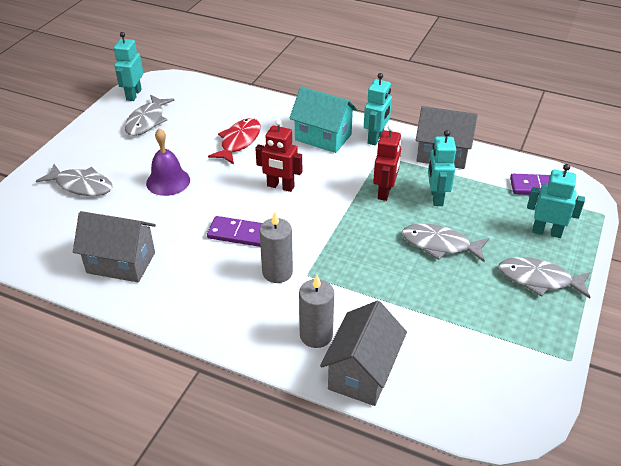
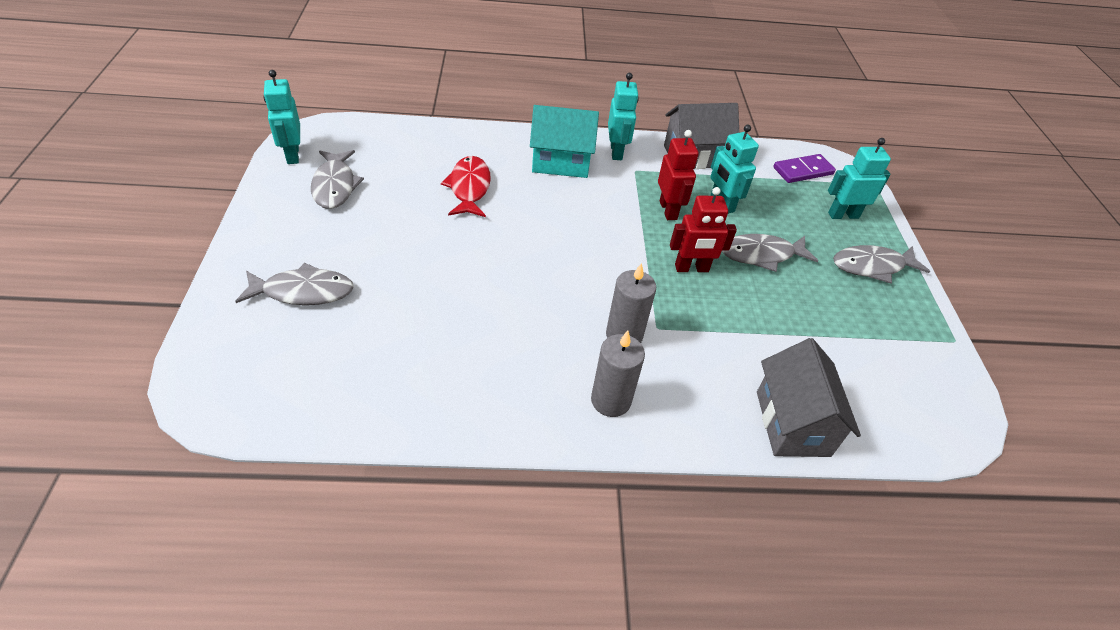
camera: 30 degrees left, 5 degrees up
(121, 263) = (430, 380): grey house -> none
(168, 181) = (416, 257): purple bell -> none
(238, 233) = (547, 301): purple domino -> none
(280, 186) = (555, 231): red robot -> red robot (691, 268)
(316, 335) = (717, 396): grey candle -> grey candle (610, 400)

